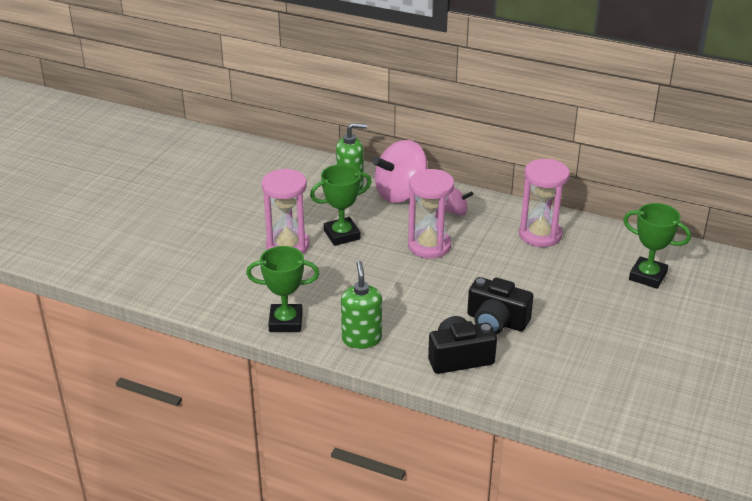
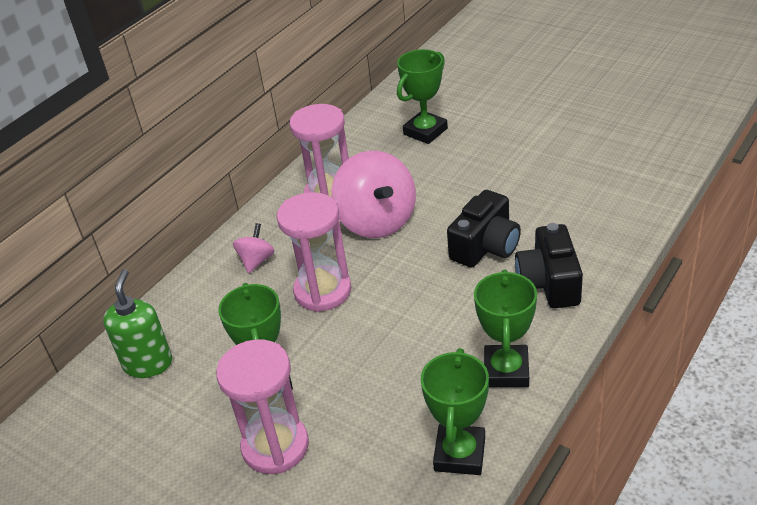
camera: 75 degrees left, 5 degrees up
(361, 339) = (506, 370): green soap dispenser -> green trophy
(401, 193) = (192, 310): pink spinning top -> pink spinning top (377, 221)

